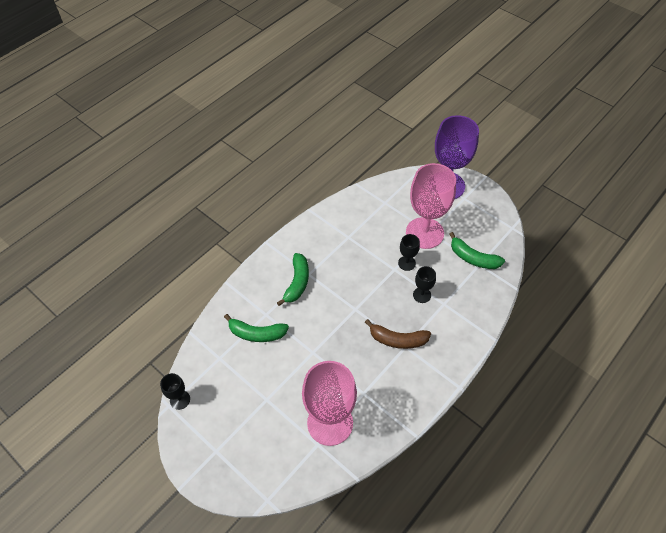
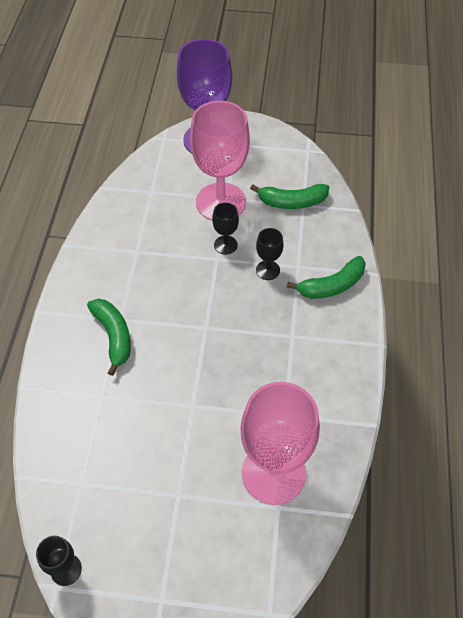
camera: 35 degrees left, 0 degrees up
(256, 333) = (107, 425): green banana -> green banana (331, 285)
(397, 340) = (278, 333): brown banana -> none

